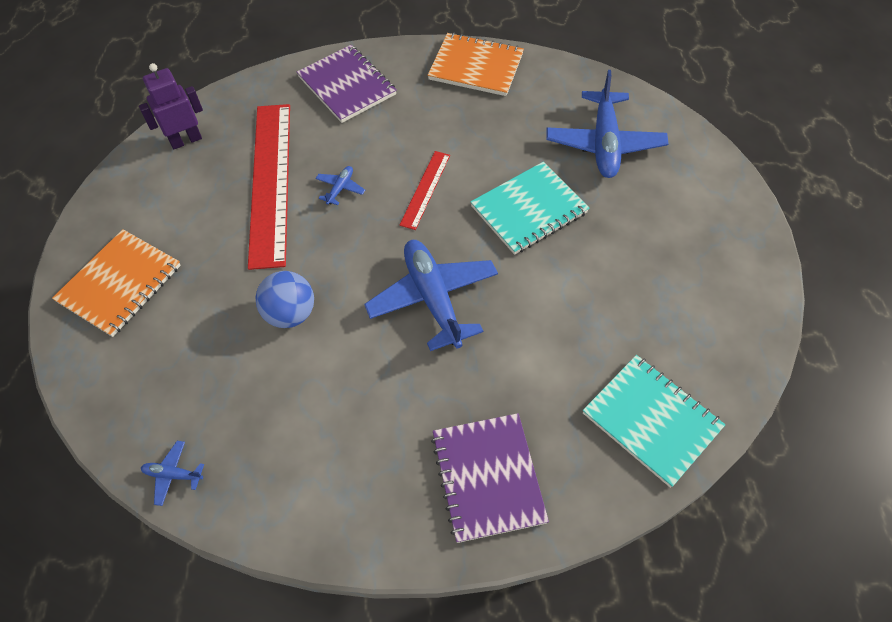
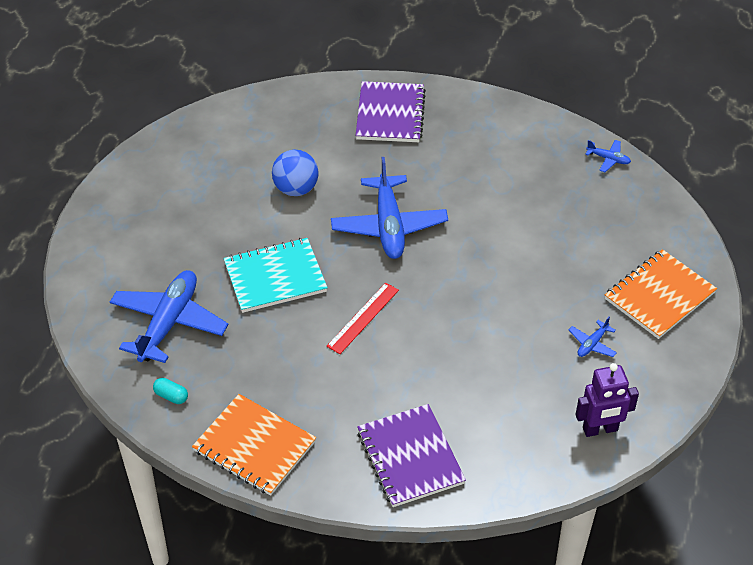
camera: 165 degrees left, 10 degrees down
(270, 182) = (513, 360): red ruler -> none
(290, 313) = (510, 240): blue ball -> blue ball (296, 189)
(340, 188) = (445, 337): blue plane -> blue plane (592, 344)
(564, 87) = (171, 396): none -> turquoise capsule
(651, 420) = (263, 119): turquoise notebook -> none

